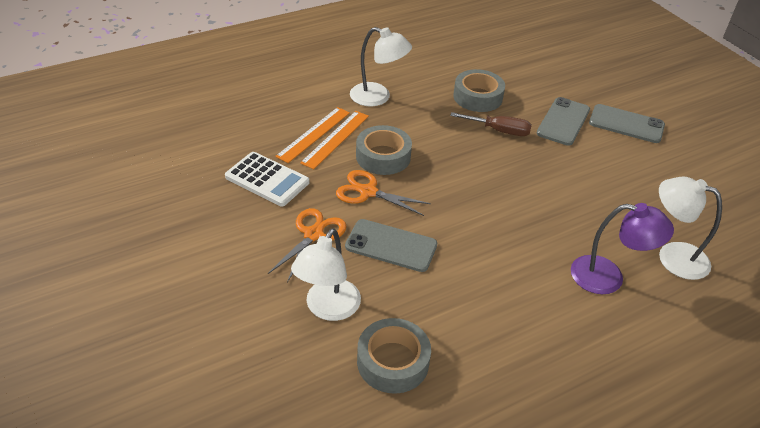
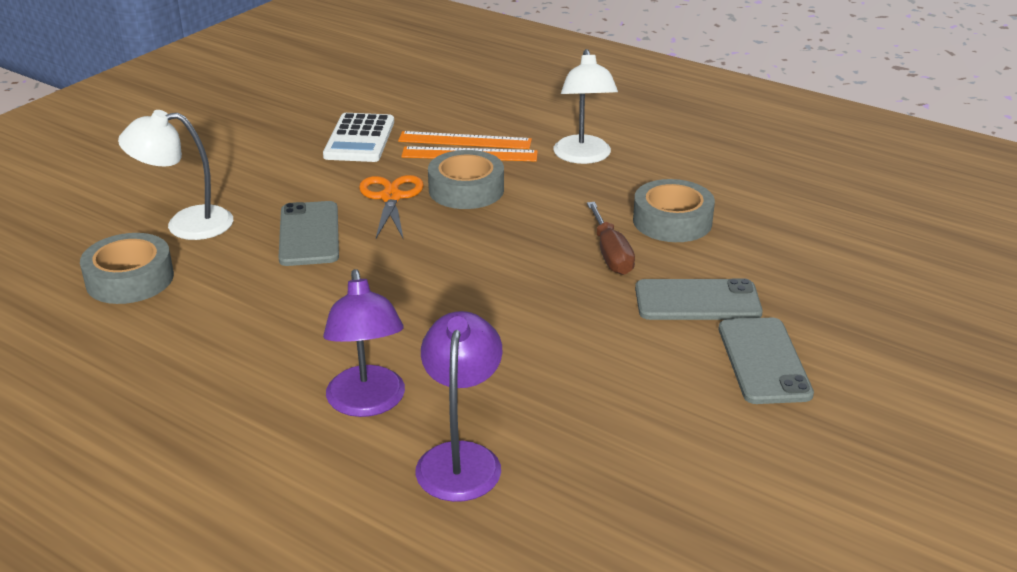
camera: 65 degrees right, 10 degrees down
(313, 234) = (292, 186): orange scissors -> none
(673, 256) = (461, 458): white lamp -> purple lamp

